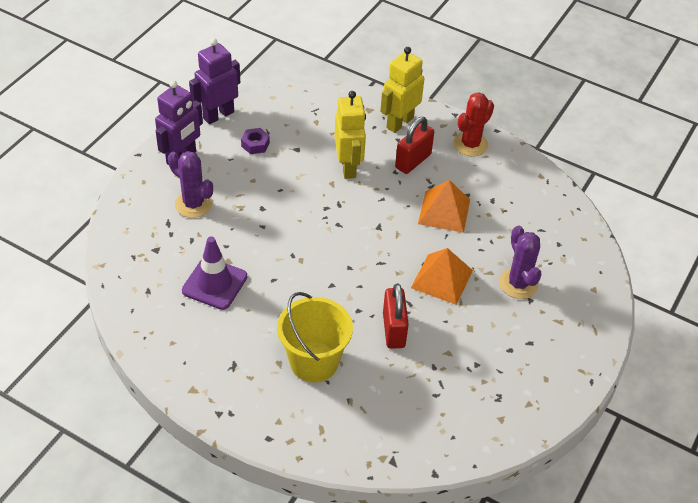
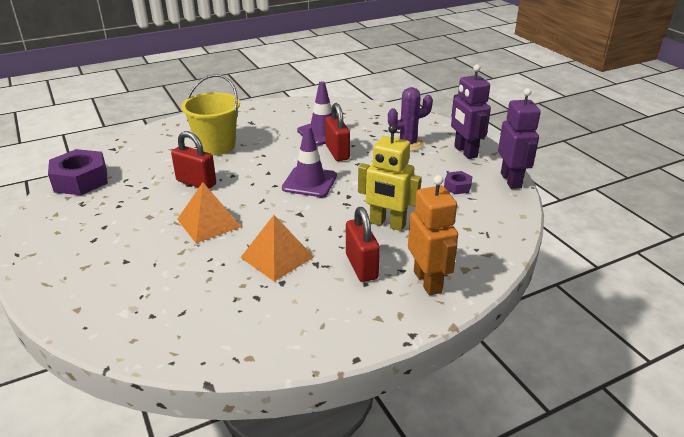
camera: 125 degrees right, 15 degrees down
(251, 251) = (337, 152): none -> red padlock
(324, 244) = (309, 182): none -> purple traffic cone
(399, 123) = (428, 282): yellow robot -> orange robot
(469, 433) = (81, 180): none -> purple nut
(470, 144) = (350, 321): red cactus -> none
(518, 283) = (149, 262): purple cactus -> none

